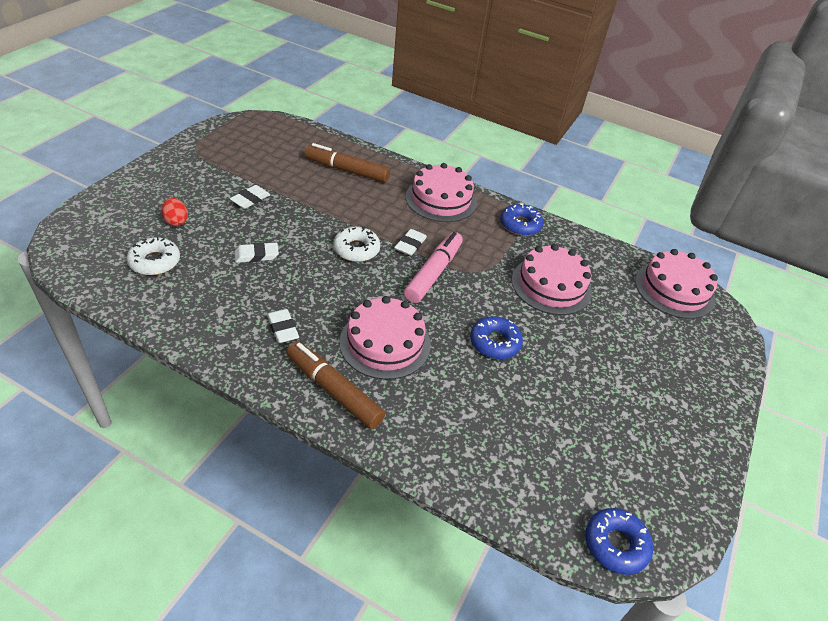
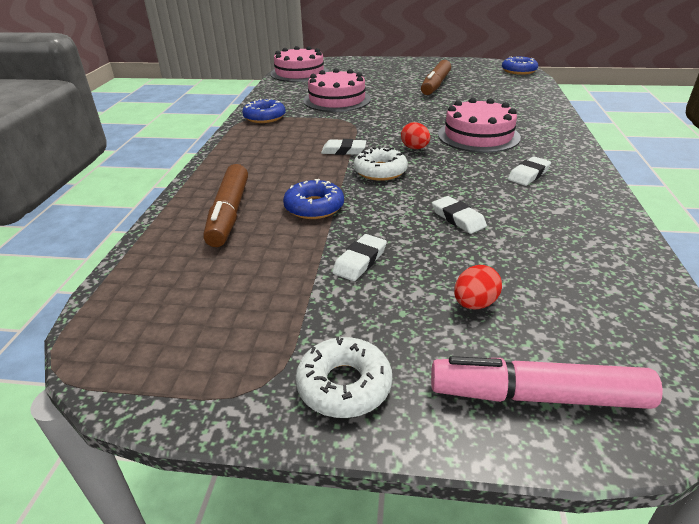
camera: 105 degrees left, 10 degrees down
(155, 262) = (564, 282): white donut -> white donut (344, 385)
(250, 199) = (360, 261): white eraser -> white eraser turned 75 degrees counterclockwise
(334, 390) = (550, 141): brown marker -> brown marker (435, 85)
(386, 286) = (415, 148): none -> red egg
(433, 273) = (372, 135): pink marker -> pink marker (537, 396)
(441, 199) = (251, 152): pink cake -> none
(495, 342) = (423, 106): blue donut -> blue donut (314, 207)

